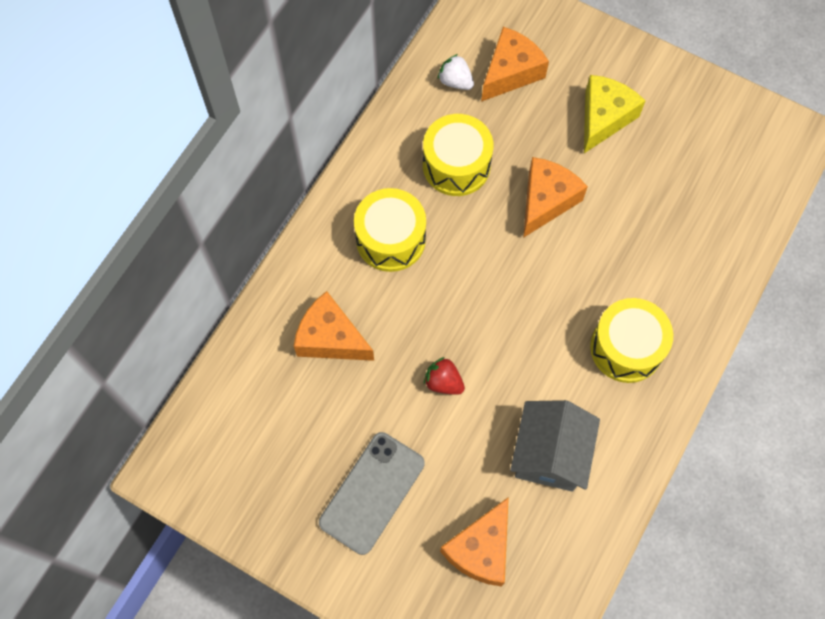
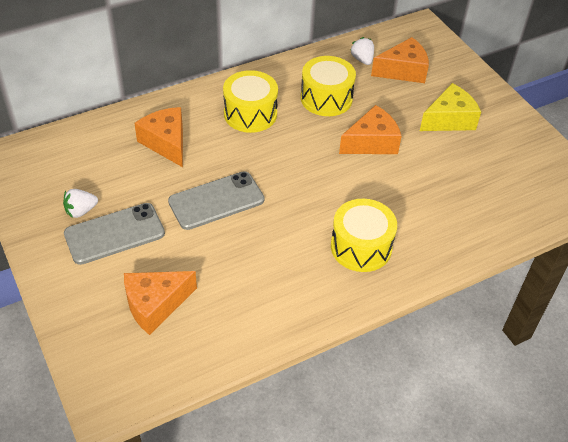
camera: 30 degrees right, 20 degrees down
(313, 487) = (81, 211): none -> white strawberry
(443, 382) = (216, 201): red strawberry -> grey phone
(549, 454) = (252, 278): grey house -> none

